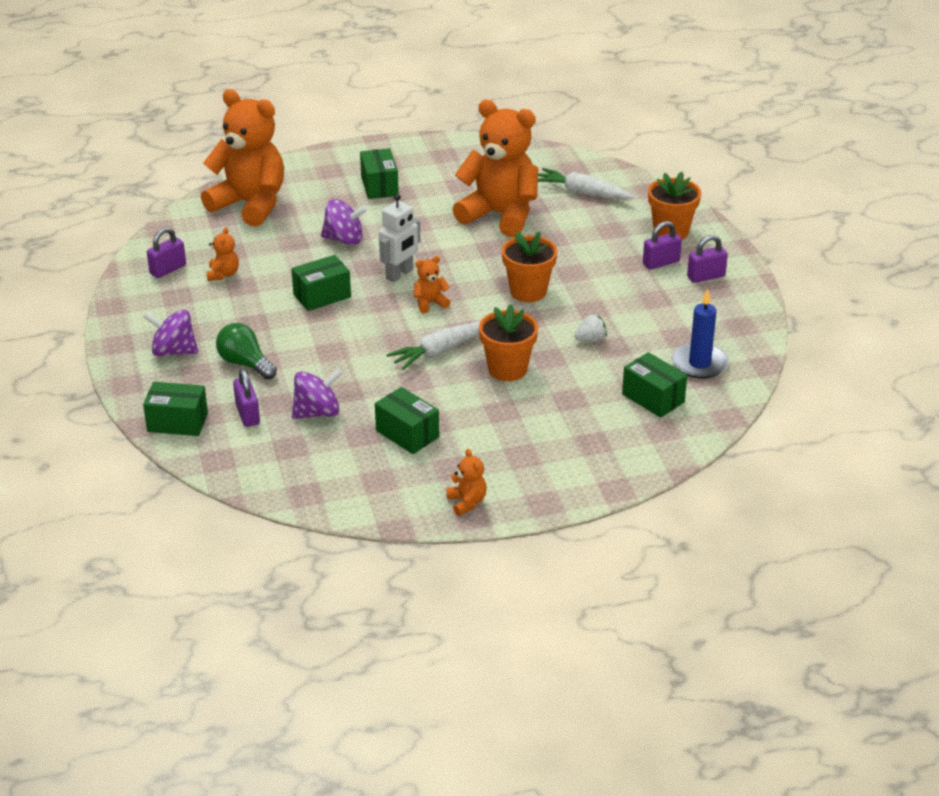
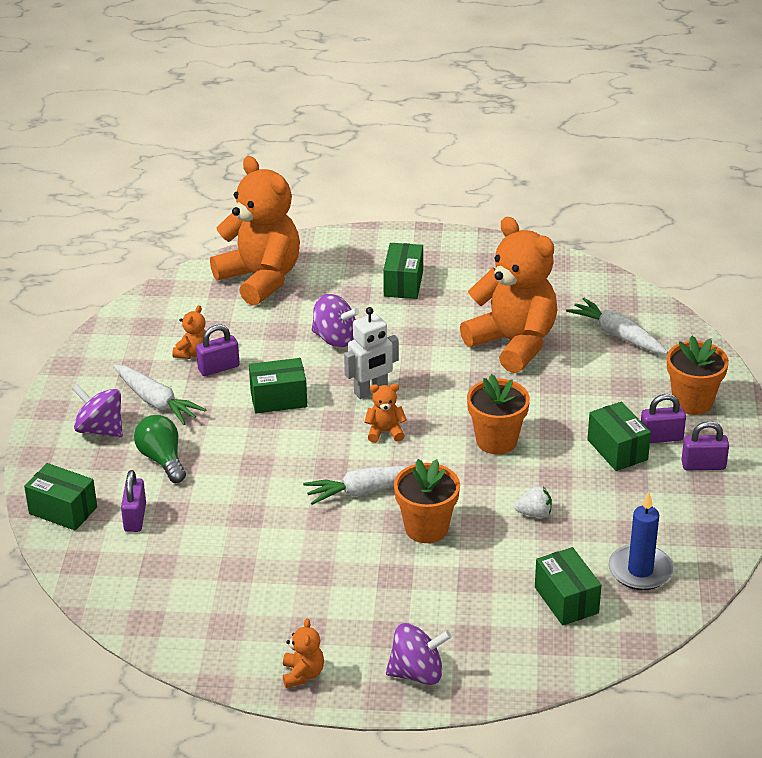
camera: 20 degrees right, 0 degrees up
(168, 269) = (142, 336): purple padlock -> purple padlock (218, 368)
(213, 319) = (156, 402): none -> white carrot
(317, 412) = (205, 532): purple spinning top -> purple spinning top (417, 673)
(407, 434) = (283, 579): green box -> green box (617, 450)

